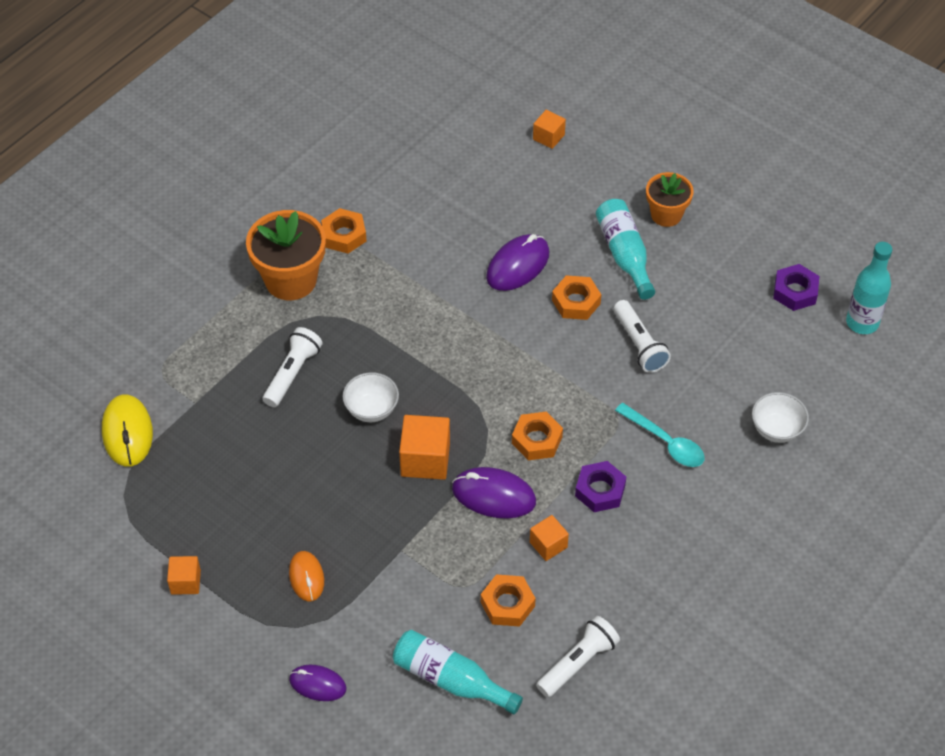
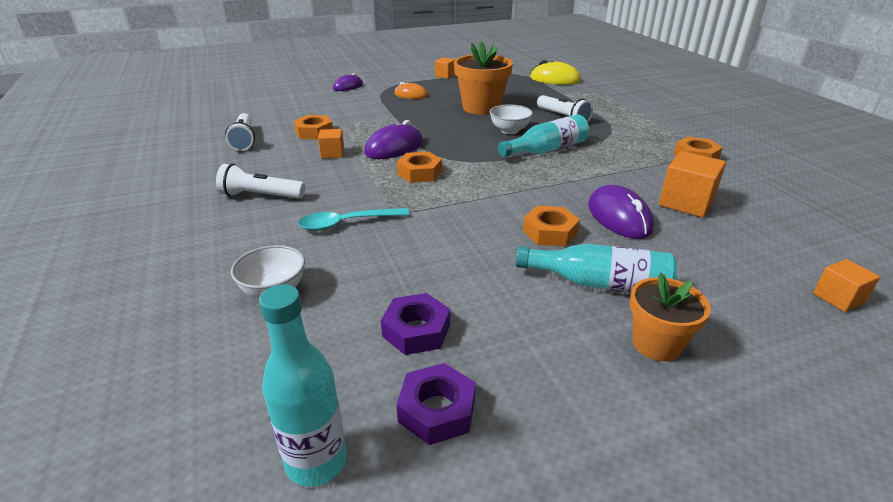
camera: 120 degrees right, 20 degrees down
(290, 280) = (653, 132): orange flower pot -> orange flower pot (481, 108)
(425, 459) = (450, 136): orange cube -> orange cube (686, 203)
(450, 679) = (298, 110): turquoise bottle -> turquoise bottle (546, 150)
(600, 490) = (345, 182): purple nut -> purple nut (416, 330)
(639, 344) = (466, 248): white flashlight -> white flashlight (261, 196)

